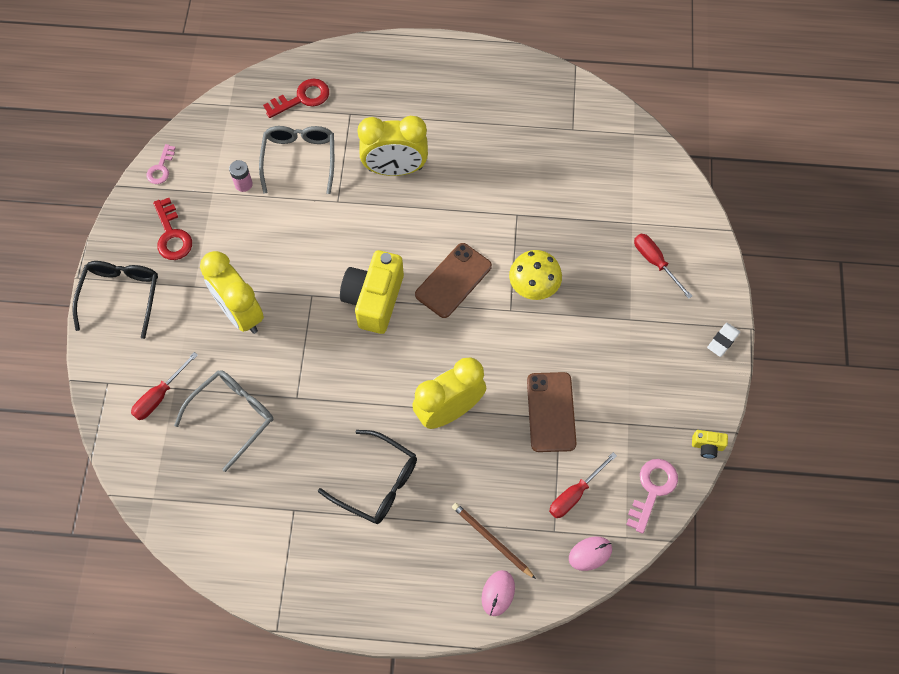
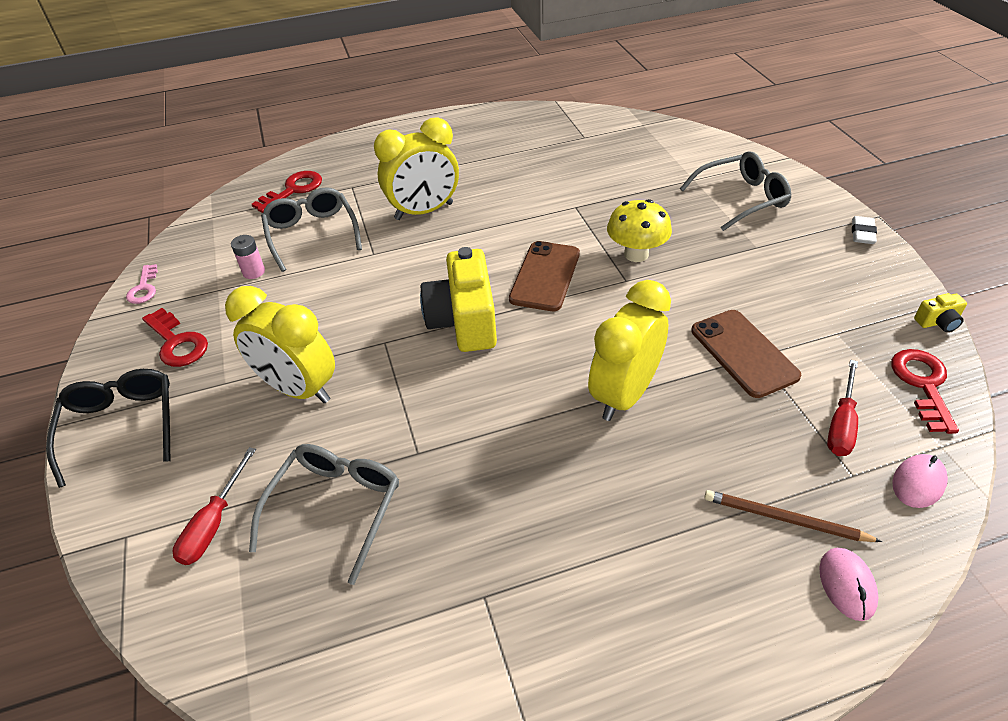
camera: 20 degrees left, 20 degrees down
(377, 483) = (585, 511): black glasses -> none
(652, 490) = (923, 385): pink key -> red key
(655, 262) = (741, 198): red screwdriver -> grey glasses

